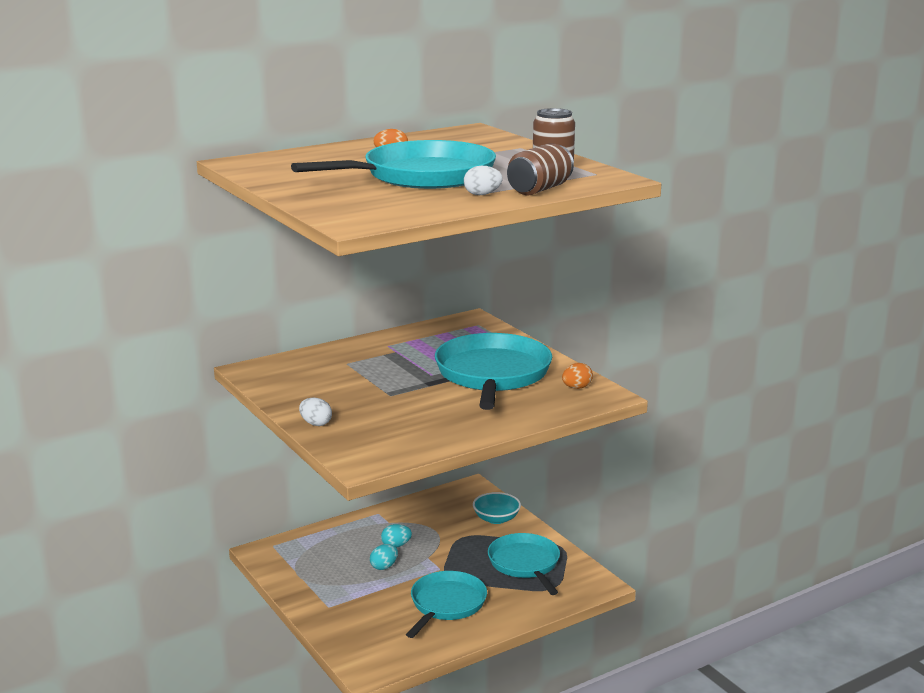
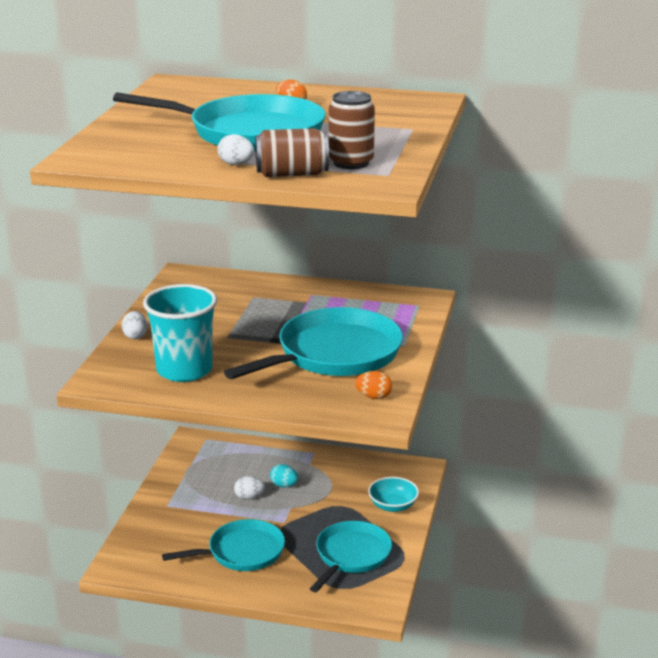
camera: 45 degrees right, 5 degrees up
(384, 566) = (249, 497): turquoise egg -> white egg
(411, 428) = (184, 370): none -> turquoise cup

